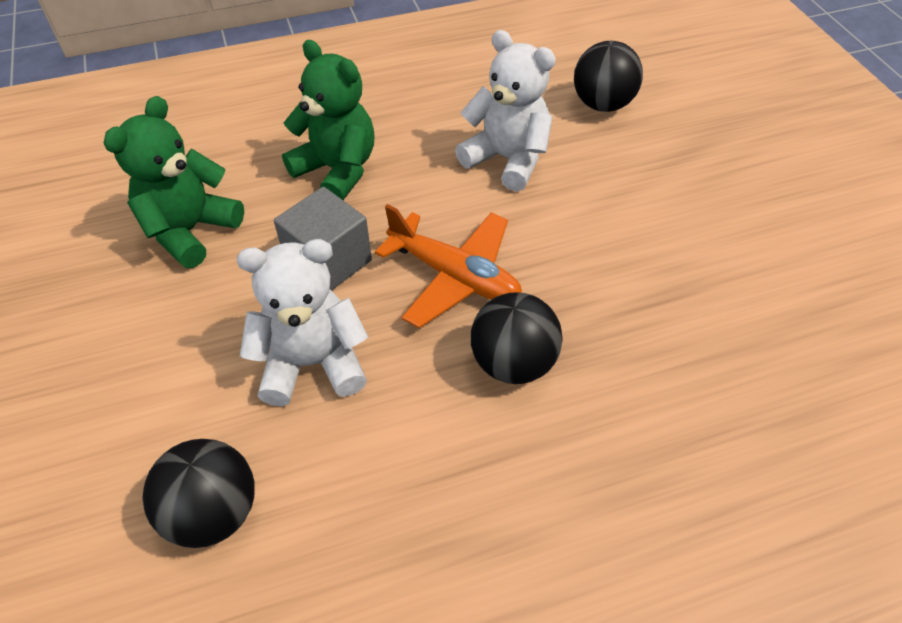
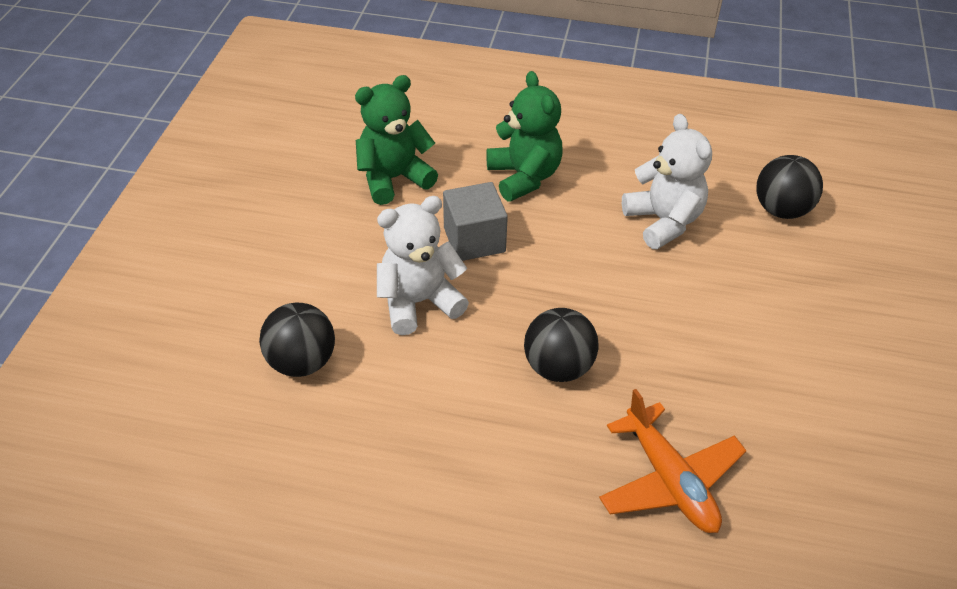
camera: 30 degrees right, 5 degrees down
(312, 363) = (419, 302): white teddy bear -> white teddy bear turned 45 degrees counterclockwise
(454, 276) = (558, 290): orange plane -> orange plane (669, 480)

